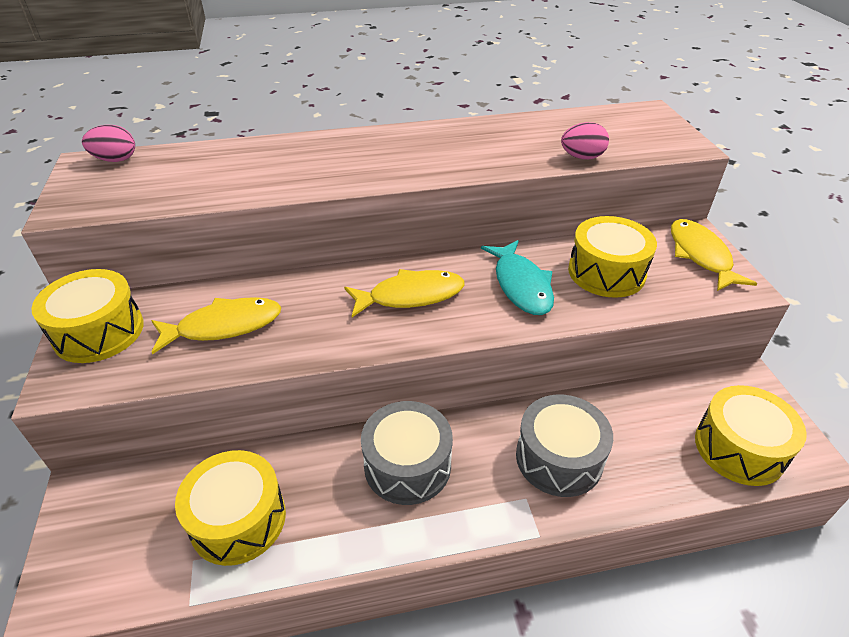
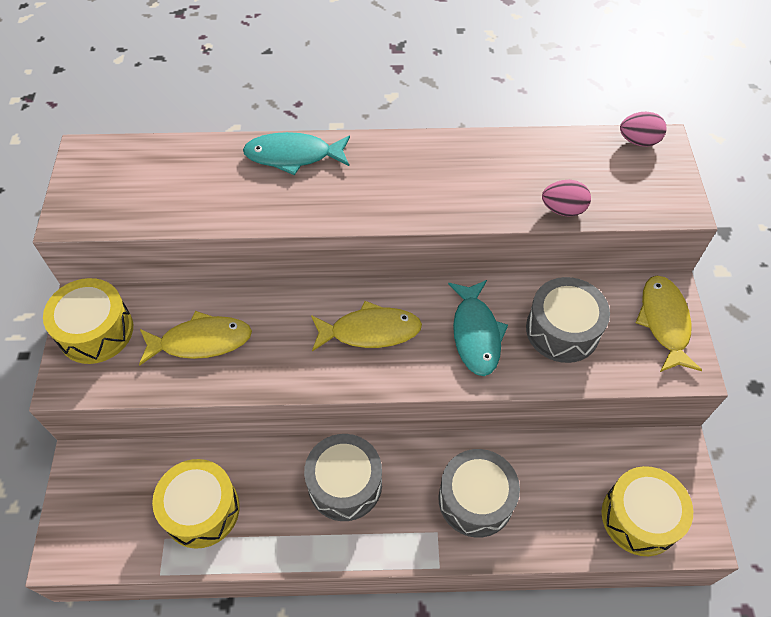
camera: 10 degrees right, 15 degrees up
(115, 160) = (112, 153): pink egg -> pink egg (638, 141)
(307, 146) = (293, 156): none -> turquoise fish
(606, 272) = (562, 330): yellow drum -> grey drum

